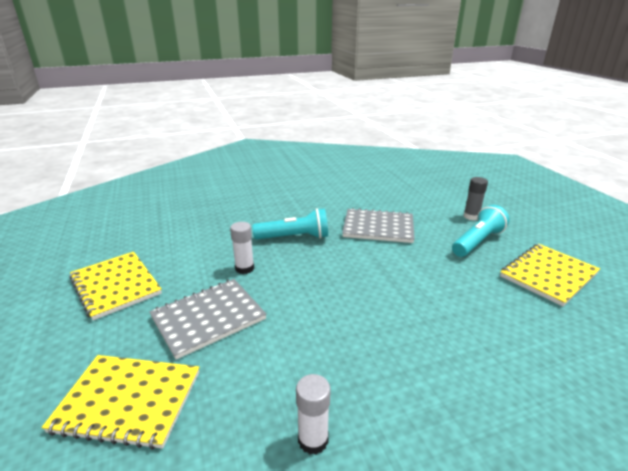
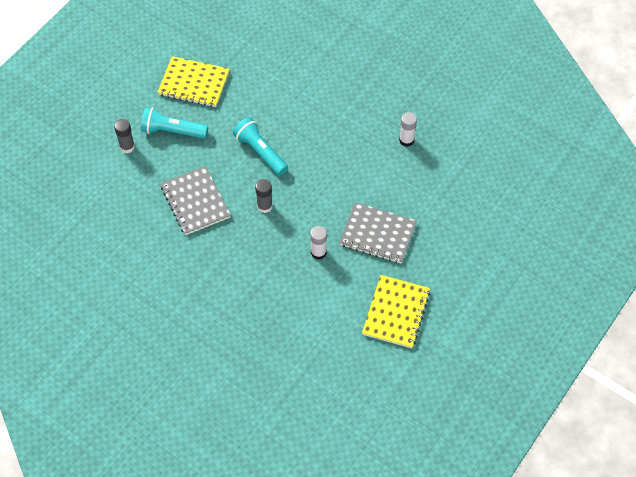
camera: 125 degrees left, 30 degrees up
(128, 401) = (450, 221): yellow notebook -> none
(294, 237) = (254, 249): turquoise flashlight -> turquoise flashlight (260, 152)
(334, 259) = (264, 206): none -> grey glue stick

